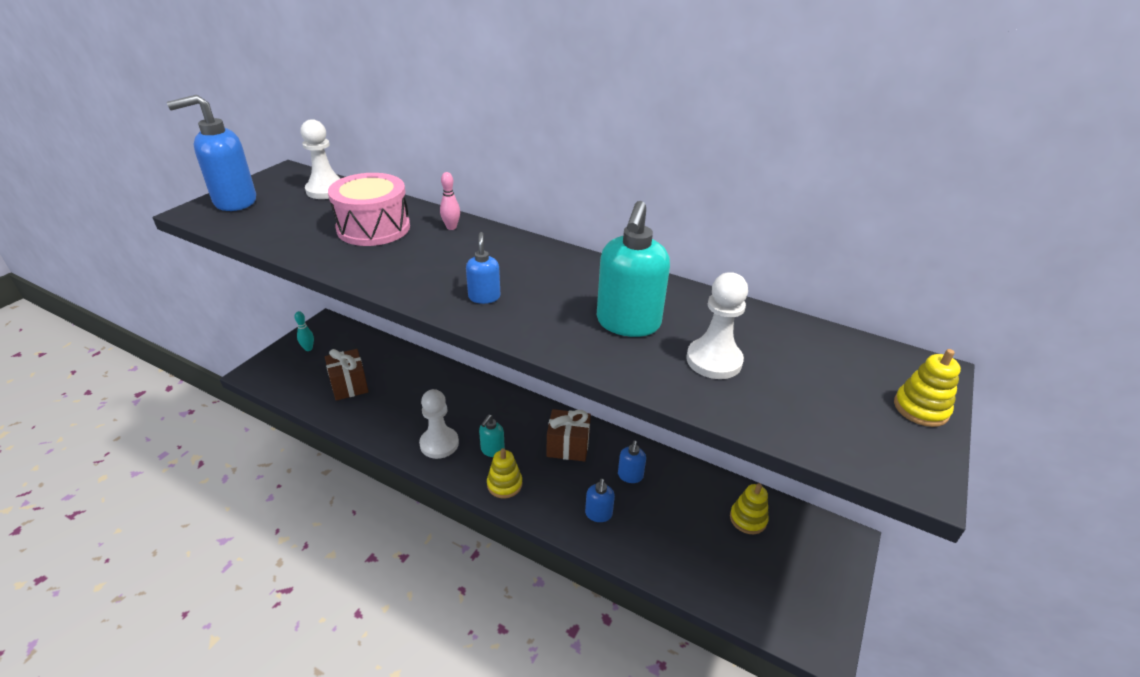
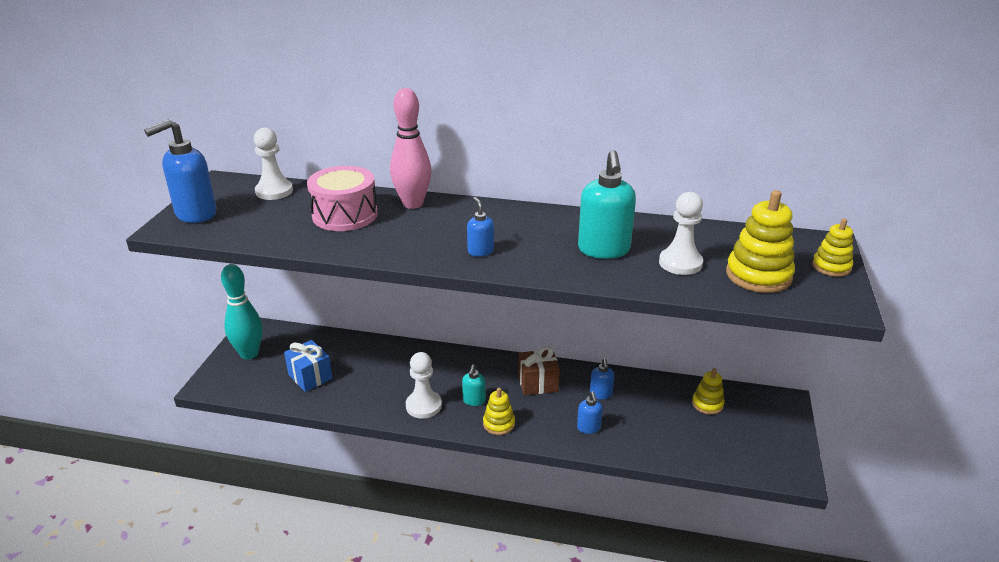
camera: 15 degrees left, 5 degrees down
(308, 348) = (249, 354): turquoise bowling pin -> turquoise bowling pin, size x2.28
(349, 385) = (310, 377): brown gift -> blue gift
(451, 227) = (413, 204): pink bowling pin -> pink bowling pin, size x2.28
(810, 400) = (758, 275): none -> yellow stacking toy

